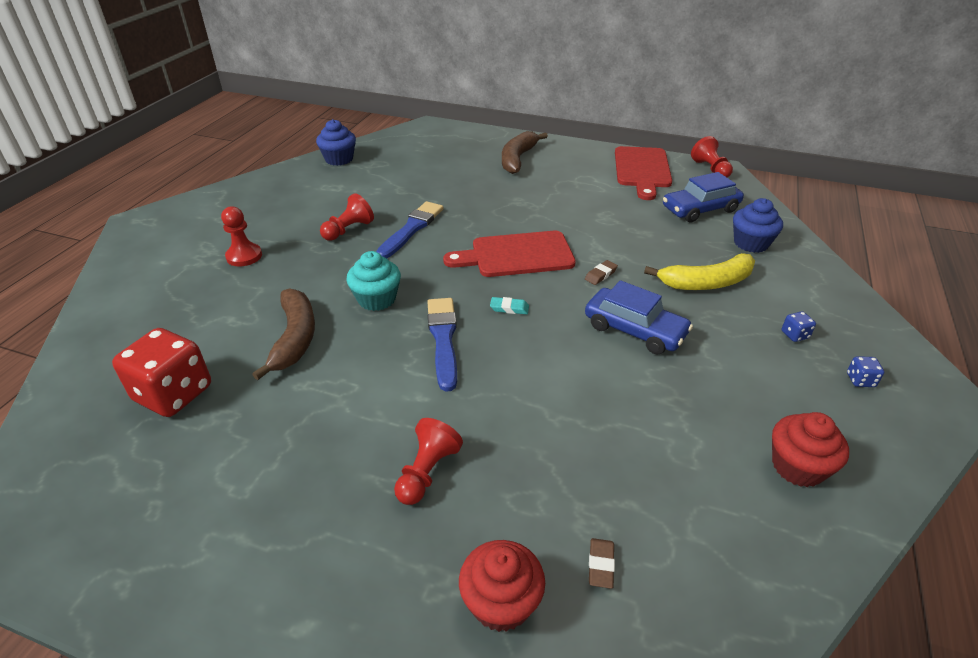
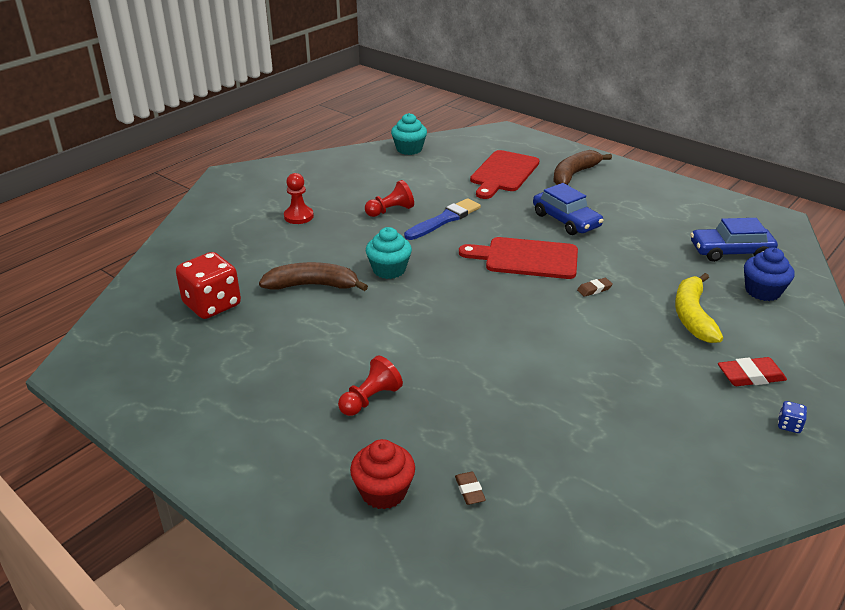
camera: 20 degrees right, 5 degrees down
(295, 338) = (313, 285): brown banana -> brown banana turned 105 degrees counterclockwise
(339, 159) = (409, 149): blue cupcake -> turquoise cupcake
(443, 339) = (428, 311): blue brush -> none
(509, 308) = (496, 299): turquoise eraser -> none
(600, 565) = (469, 490): brown eraser -> brown eraser turned 45 degrees counterclockwise
(634, 330) = (598, 339): blue car -> blue car (566, 220)
(642, 170) = (694, 205): red cutting board -> red cutting board (503, 173)
(706, 283) = (692, 316): yellow banana -> yellow banana turned 90 degrees clockwise
(710, 169) = (768, 216): red pawn -> none
(795, 335) = (750, 376): blue dice -> red eraser
(798, 467) = (678, 472): red cupcake -> none

